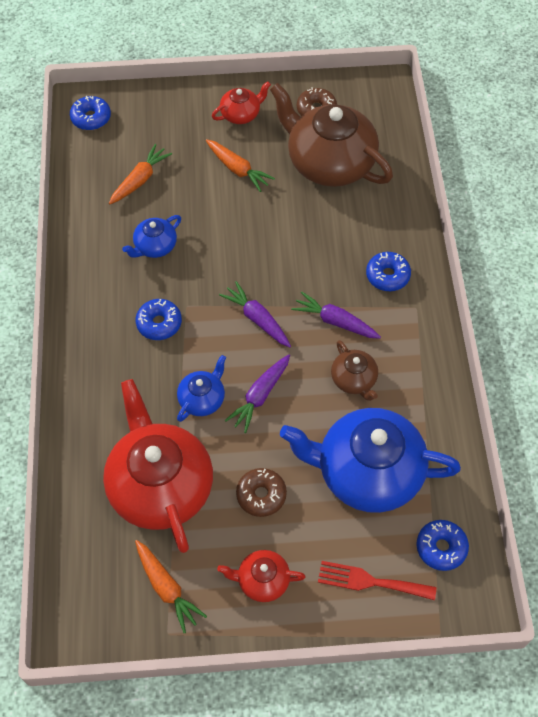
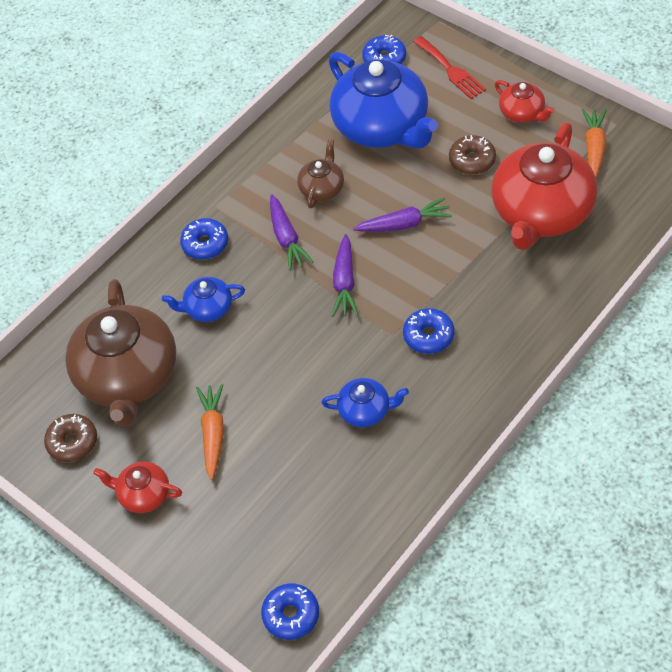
camera: 130 degrees left, 5 degrees down
(140, 180) = (313, 494): orange carrot -> none
(202, 399) = (451, 251): blue teapot -> blue teapot (208, 308)

